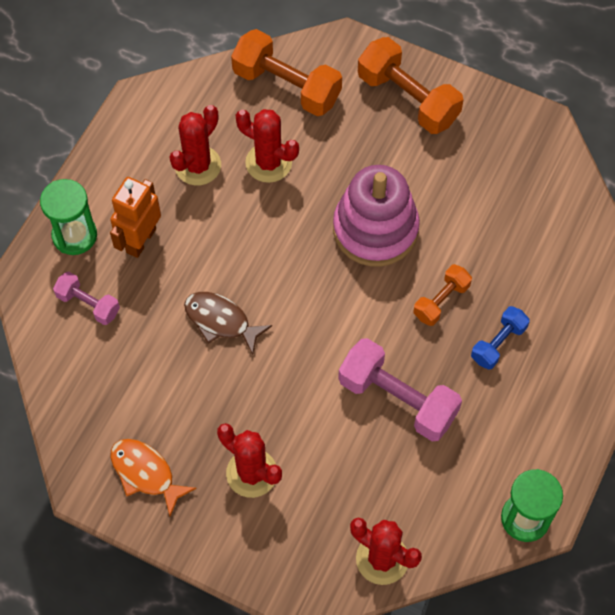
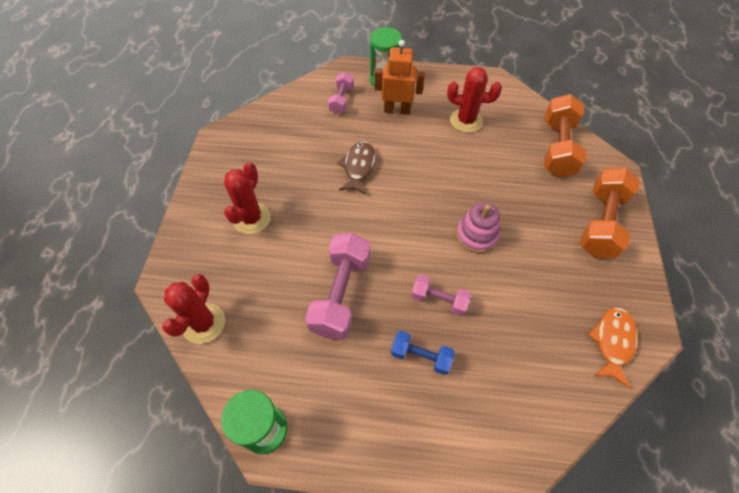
camera: 70 degrees right, 5 degrees down
(145, 473) = (235, 162): orange fish -> orange fish (612, 342)
(268, 163) = (491, 156): red cactus -> none
(375, 229) = (476, 235): pink stacking toy -> pink stacking toy, size x0.60
(441, 301) = (439, 300): orange dumbbell -> pink dumbbell

